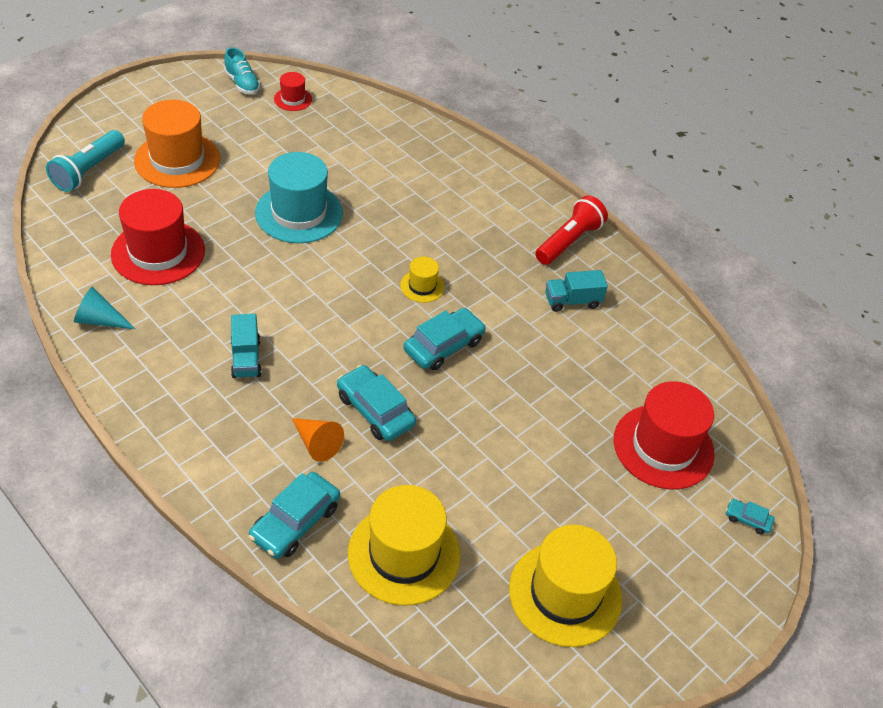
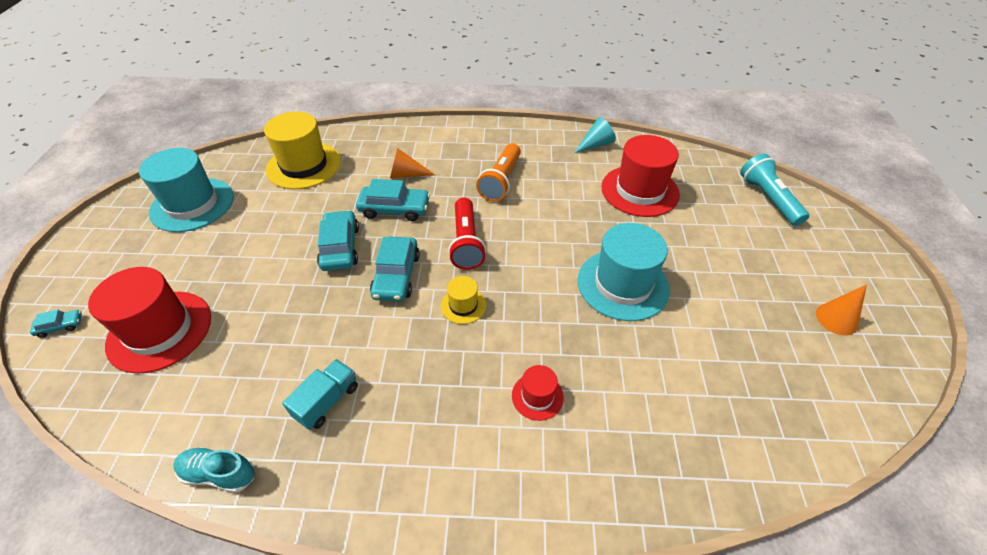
camera: 140 degrees right, 0 degrees up
(177, 160) = (754, 250): orange hat -> none
(218, 106) = (836, 319): none -> orange cone
(242, 84) = (879, 362): turquoise shoe -> turquoise shoe (219, 474)
(246, 358) = (501, 181): turquoise truck -> orange flashlight
(293, 99) = (825, 390): red hat -> red hat (537, 396)
(295, 522) = (374, 143): turquoise car -> turquoise car (340, 247)
(565, 593) = (192, 204): yellow hat -> turquoise hat
(569, 241) = (387, 476): red flashlight -> red flashlight (466, 242)

